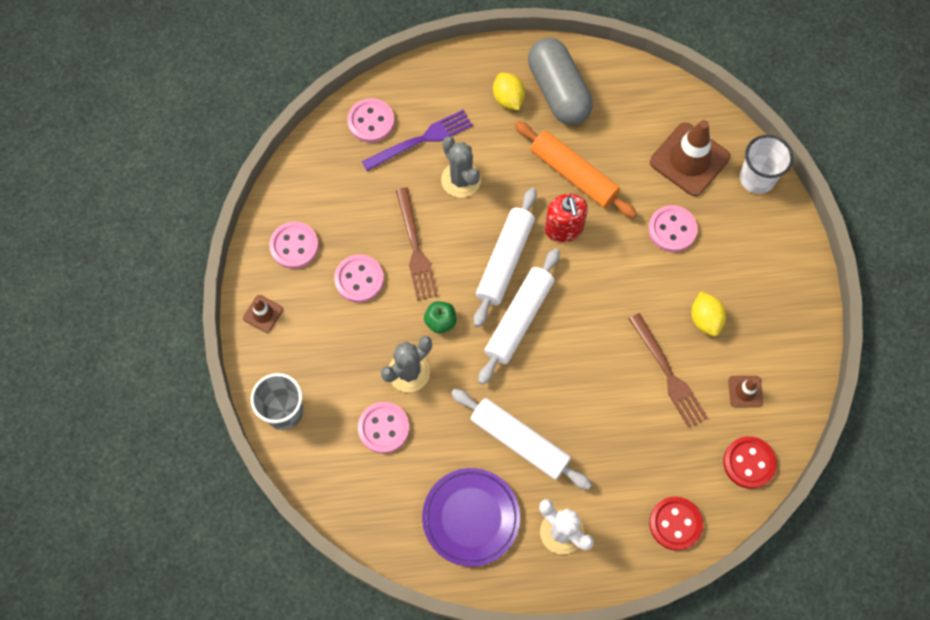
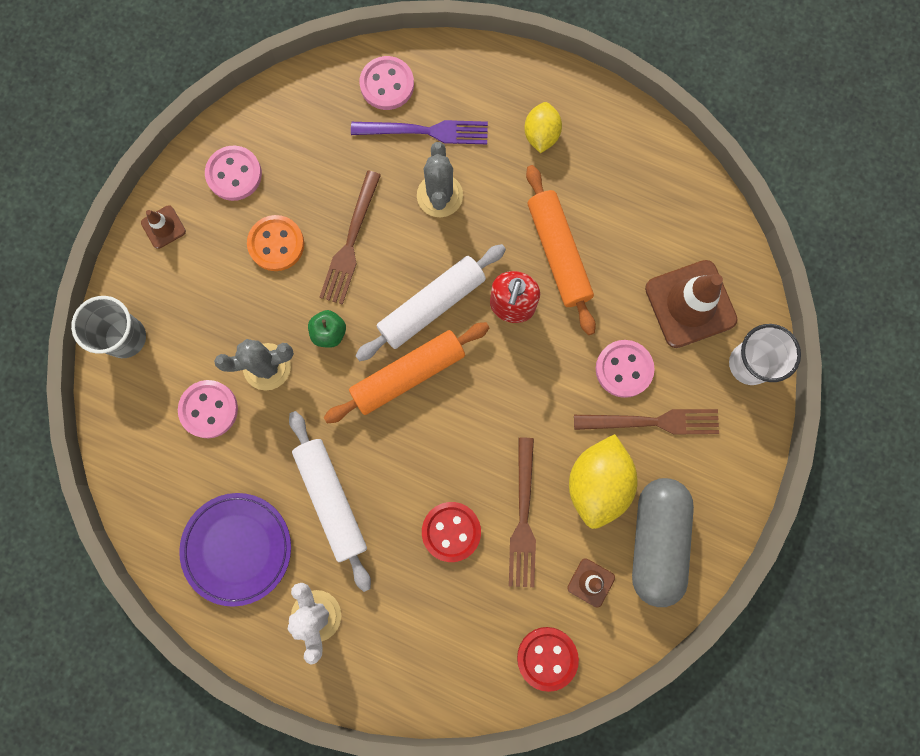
camera: 30 degrees right, 10 degrees up
(359, 279) = (276, 244): pink button -> orange button
(519, 319) = (408, 375): white rolling pin -> orange rolling pin
(558, 91) = (598, 155): grey capsule -> grey capsule (656, 541)
(675, 524) = (433, 675): red button -> red button (451, 531)
(705, 319) = (597, 483): yellow lemon -> yellow lemon, size x1.64
(716, 255) = (652, 422): none -> brown fork

